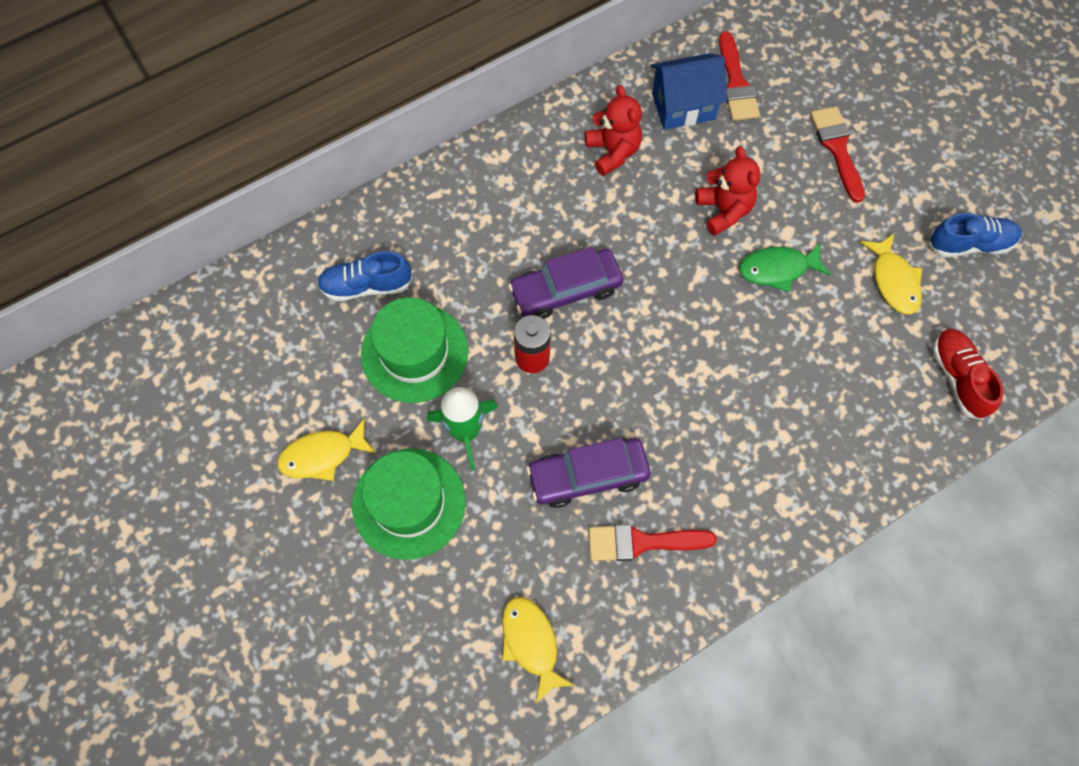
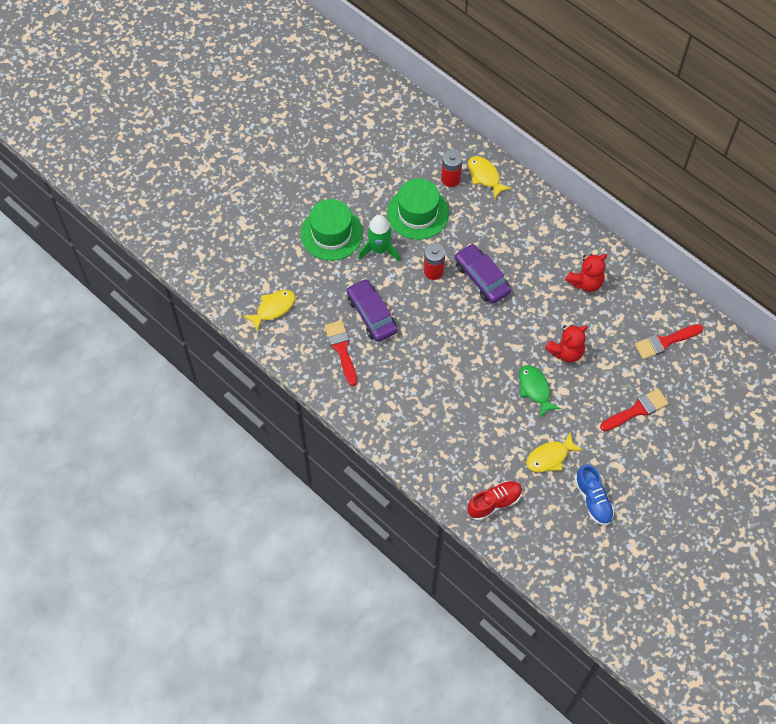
camera: 75 degrees right, 5 degrees down
(322, 455) = (346, 187): yellow fish -> yellow fish (485, 176)
(366, 286) = (450, 179): blue shoe -> red battery
(683, 106) = (635, 314): blue house -> none

